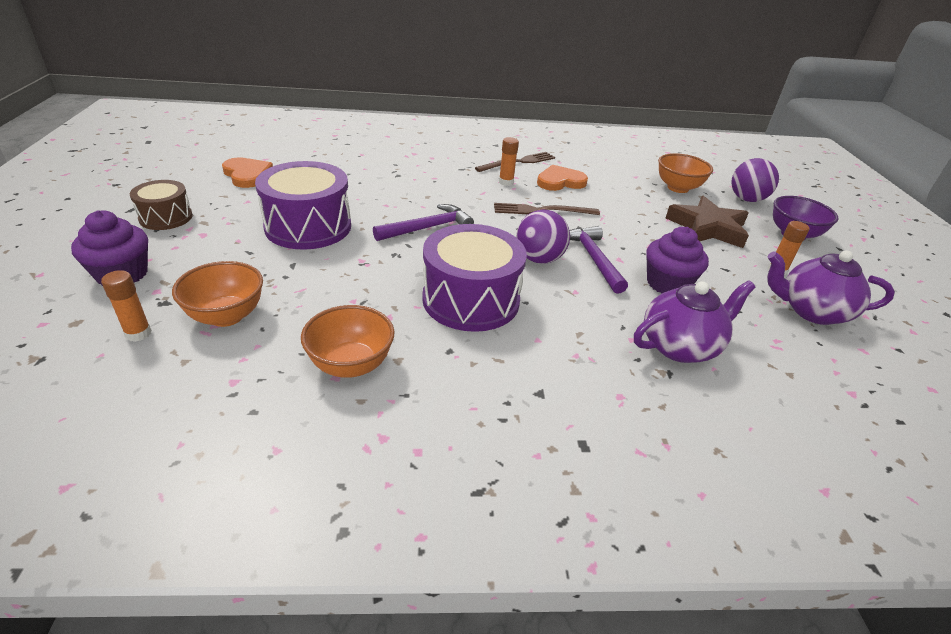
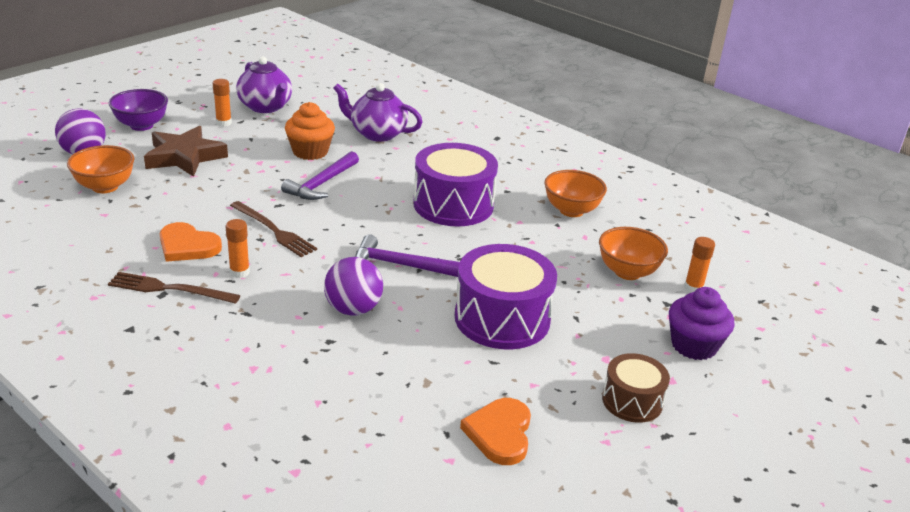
camera: 135 degrees left, 5 degrees down
(539, 259) = (359, 202): purple ball -> purple ball (353, 309)
(667, 284) = (310, 152): purple cupcake -> orange cupcake

